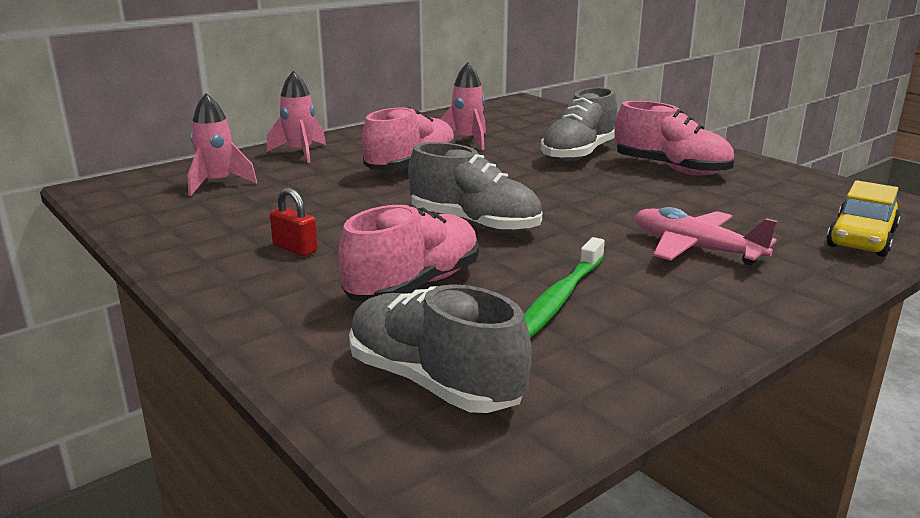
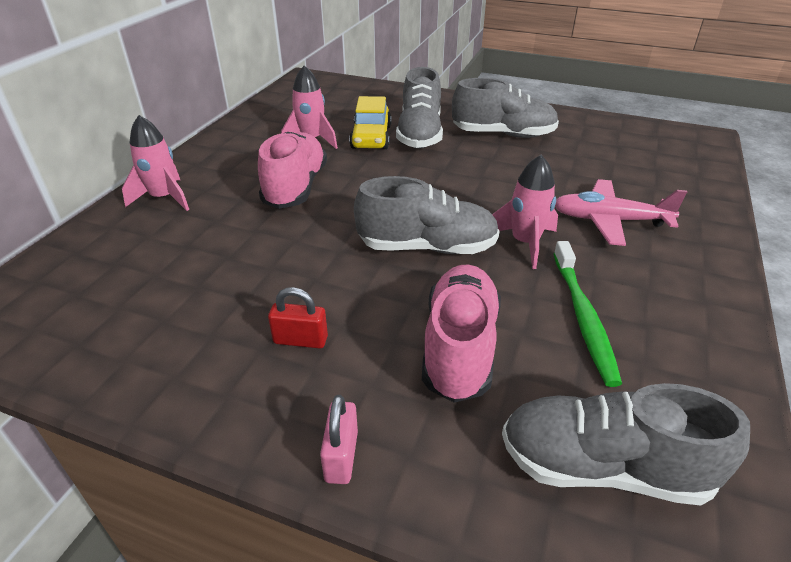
camera: 30 degrees left, 15 degrees up
(218, 183) = (117, 271): pink rocket -> pink rocket (525, 243)
(241, 311) = (341, 456): none -> pink padlock
(671, 169) = (503, 134): pink shoe -> grey shoe
(861, 238) = (689, 175): yellow car -> yellow car (371, 137)

